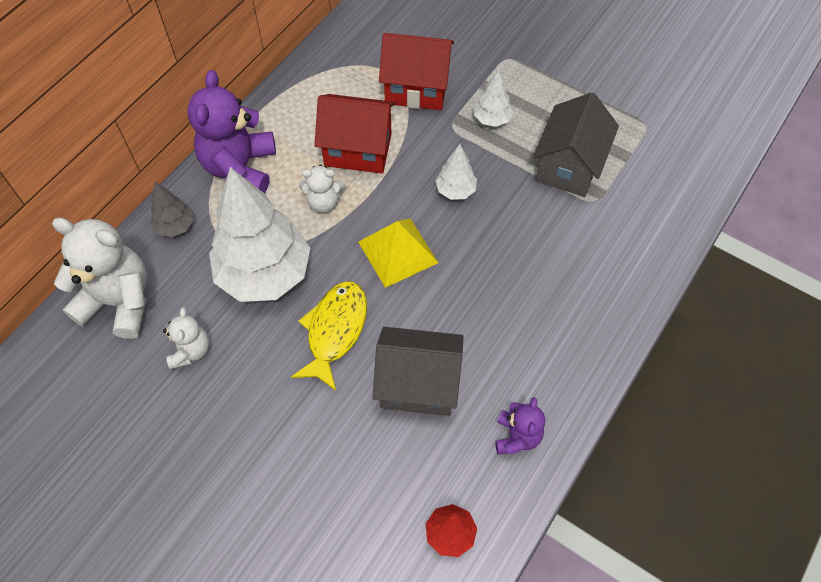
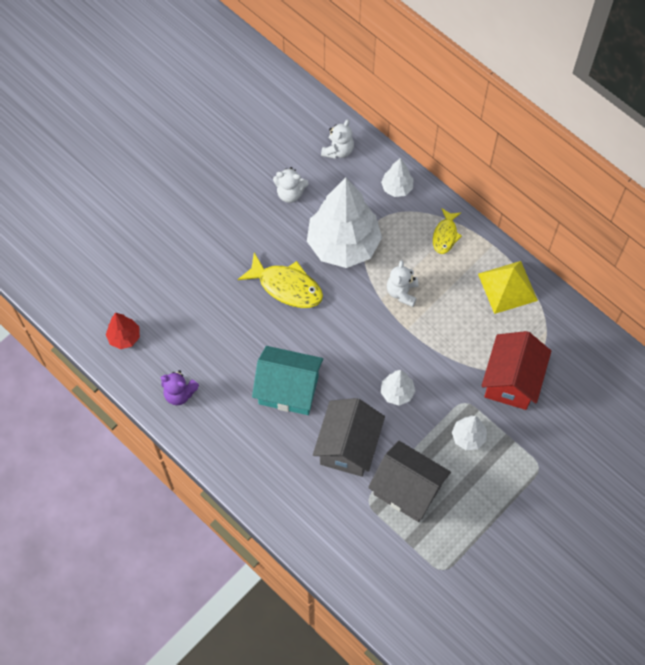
camera: 100 degrees right, 5 degrees up
(119, 302) = (338, 150): white teddy bear -> white teddy bear, size x0.53
(175, 226) = (397, 188): grey tree -> white tree
(240, 168) = (445, 235): purple teddy bear -> yellow fish
(358, 150) = (450, 324): red house -> none
(398, 252) = (346, 339): yellow pyramid -> yellow pyramid (507, 287)
(418, 384) = (233, 335): grey house -> grey house (348, 446)
(479, 304) = (288, 390): none -> turquoise house

